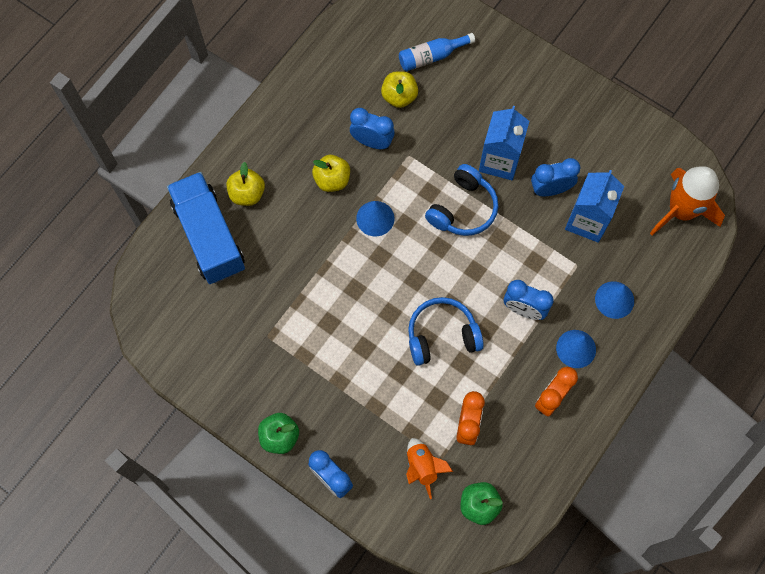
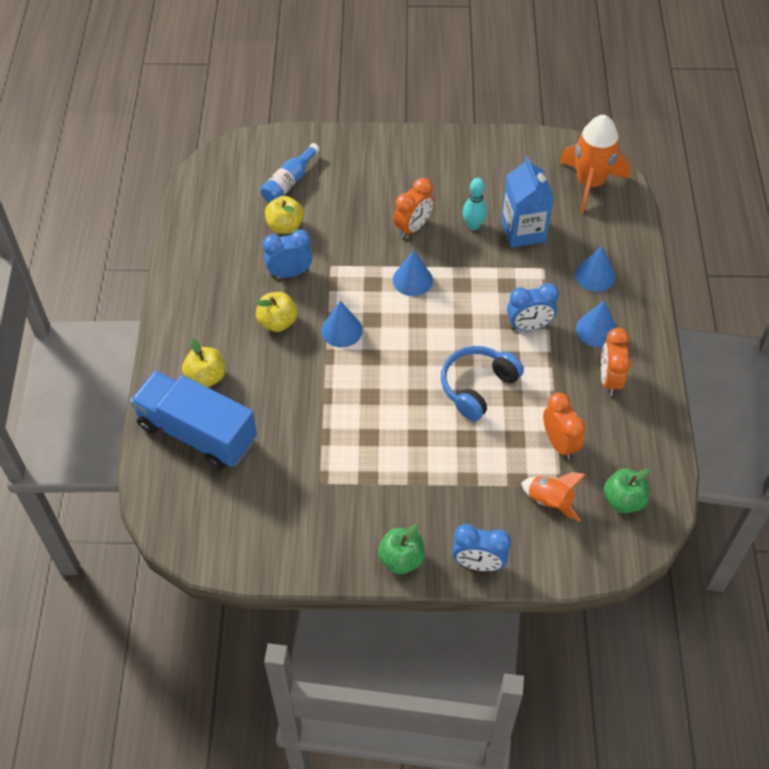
camera: 35 degrees left, 15 degrees down
(463, 209) = (412, 280): blue headphones -> blue cone
(499, 160) = (413, 227): blue carton -> orange clock
(550, 189) = (473, 225): blue clock -> turquoise bowling pin

